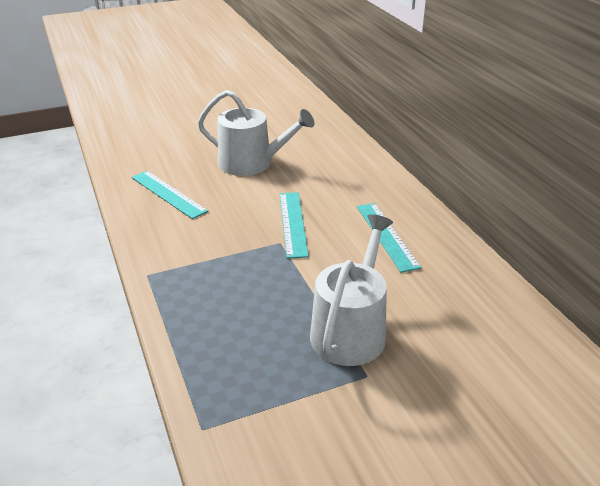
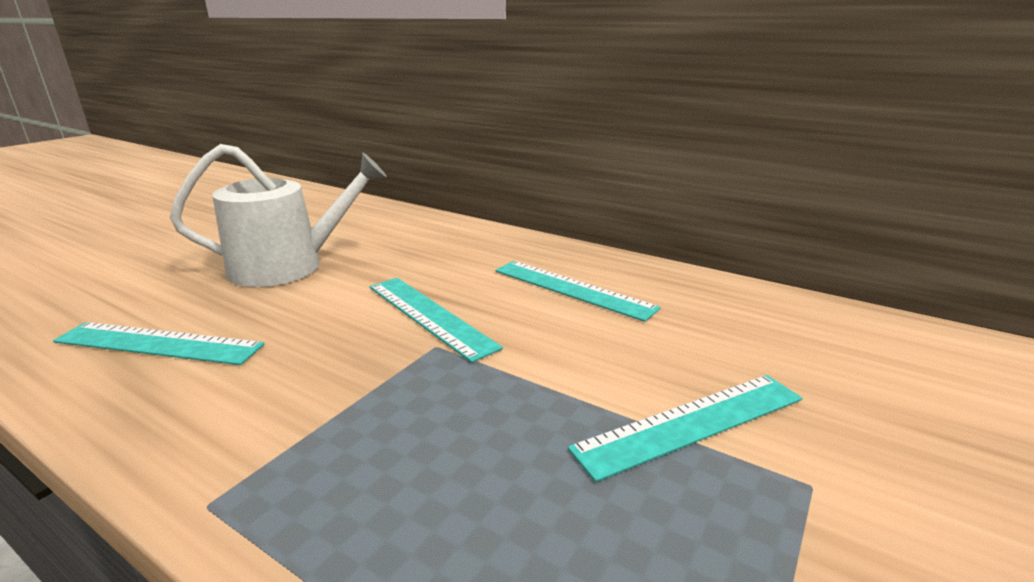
camera: 35 degrees left, 10 degrees down
(351, 330) = (692, 423): white watering can -> turquoise ruler

